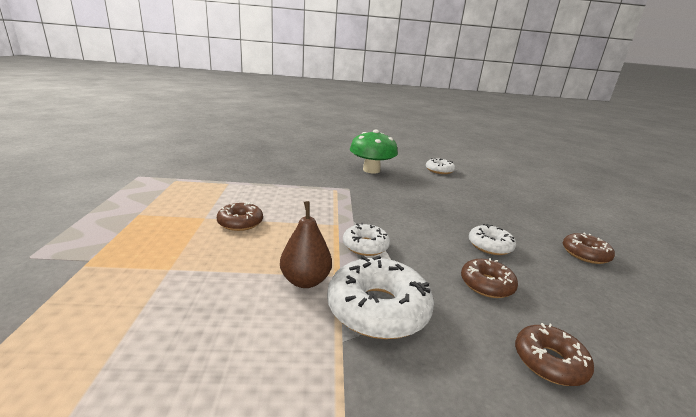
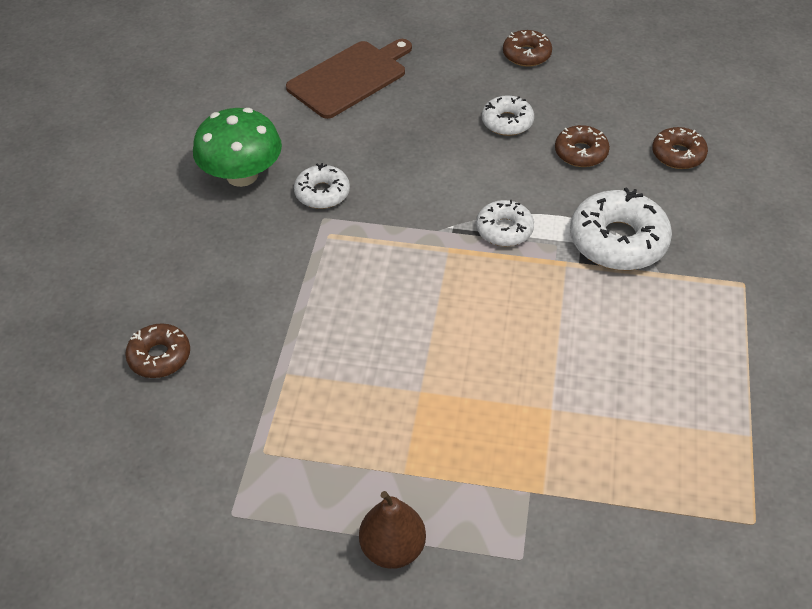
camera: 75 degrees left, 25 degrees up
(240, 222) = (437, 350): brown donut -> brown donut (160, 357)
(305, 281) = (574, 290): brown pear -> brown pear (393, 548)
(439, 170) = (255, 89): white donut -> white donut (322, 193)
(475, 191) = (350, 78): none -> brown cutting board

